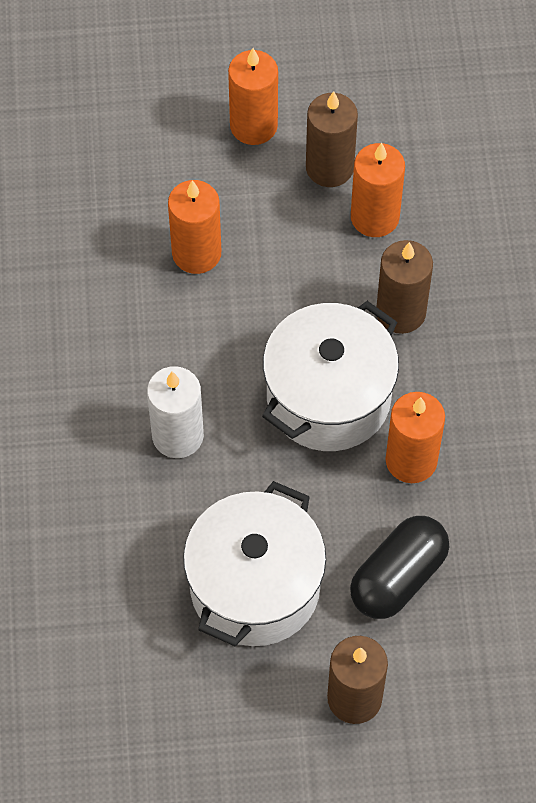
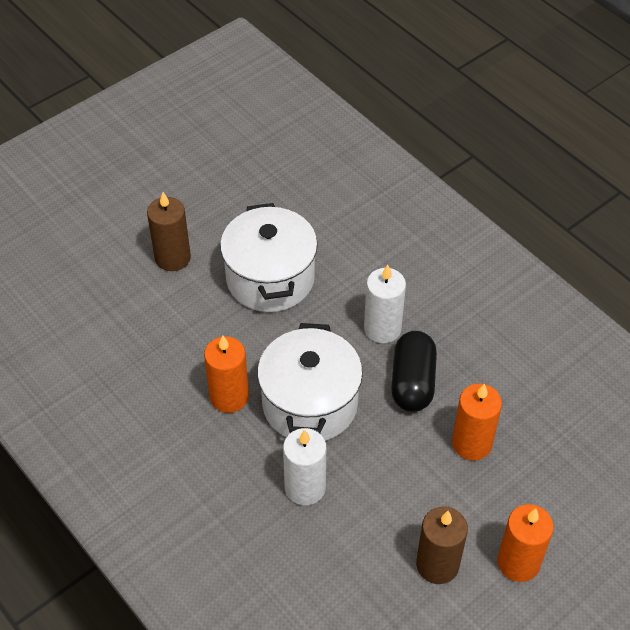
camera: 145 degrees right, 10 degrees down
(375, 217) = (375, 546): orange candle -> none
(398, 577) = (190, 328): black capsule -> black capsule (412, 382)
(400, 312) = (305, 487): brown candle -> white candle

